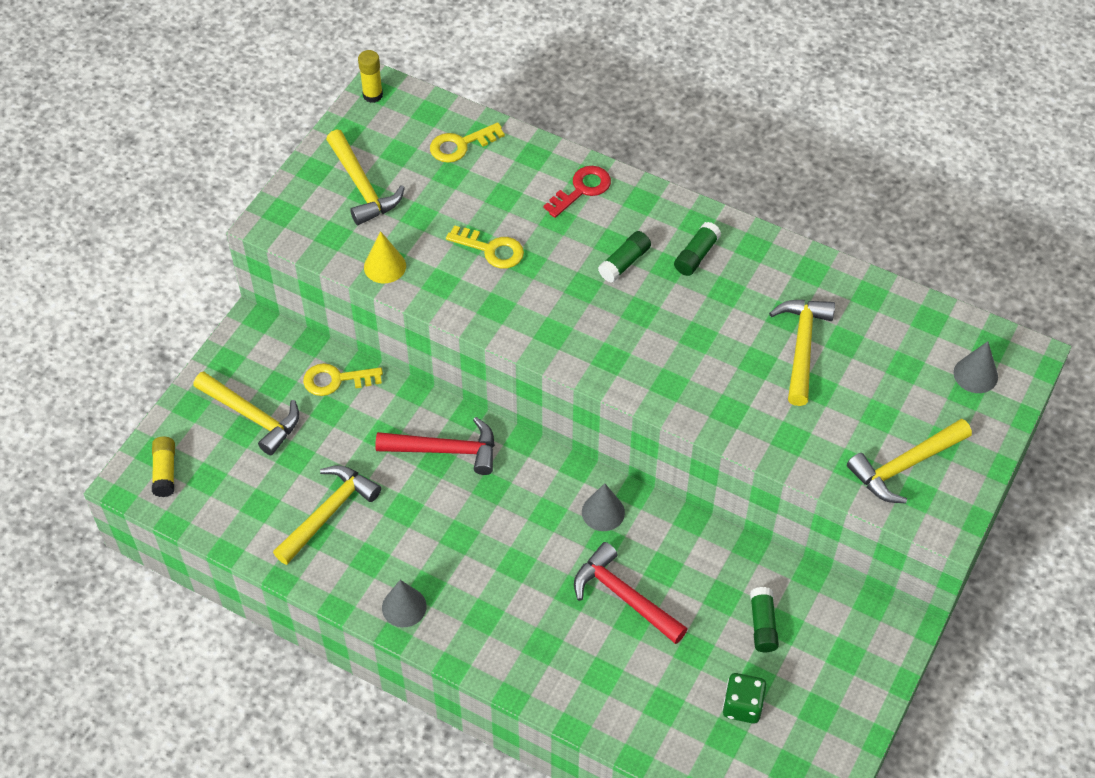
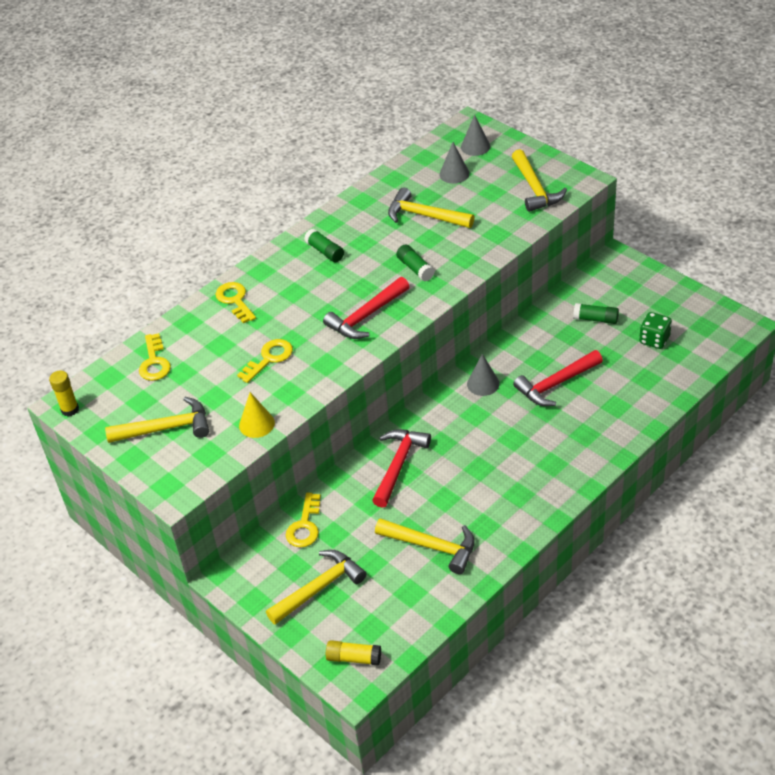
camera: 70 degrees left, 10 degrees down
(328, 512) = (432, 546): yellow hammer -> yellow hammer turned 150 degrees clockwise
(404, 607) = (532, 510): grey cone -> grey cone (454, 174)
(582, 189) = (235, 300): red key -> yellow key
(588, 328) = (366, 316): none -> red hammer
(624, 263) = (315, 288): green glue stick -> green glue stick (415, 268)

